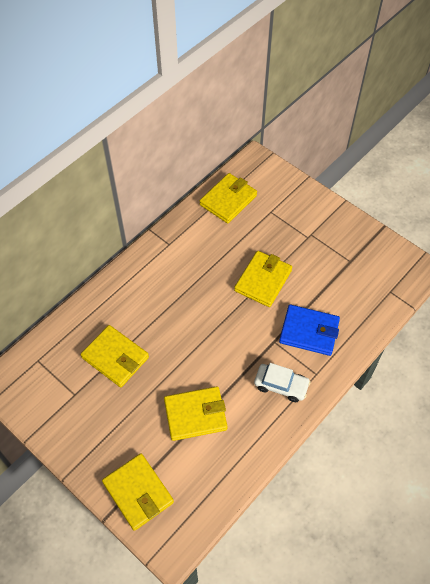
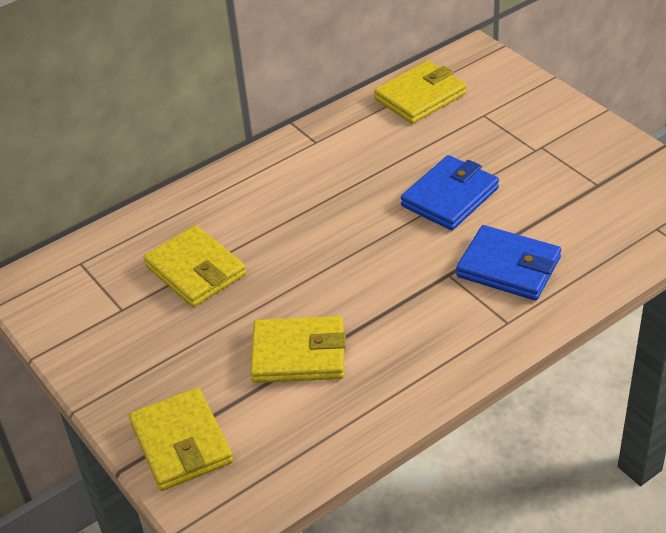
camera: 15 degrees right, 15 degrees down
(263, 280) = (450, 197): yellow wallet -> blue wallet
(281, 385) = (446, 331): white car -> none

